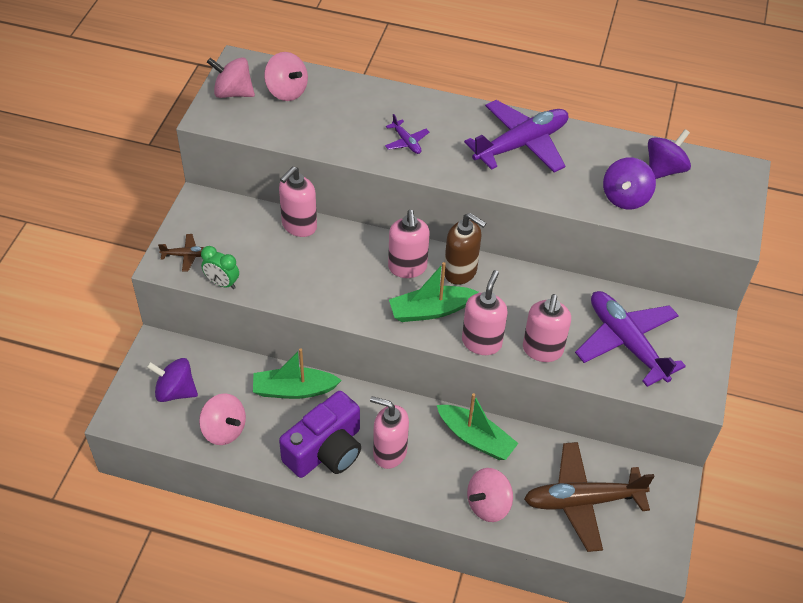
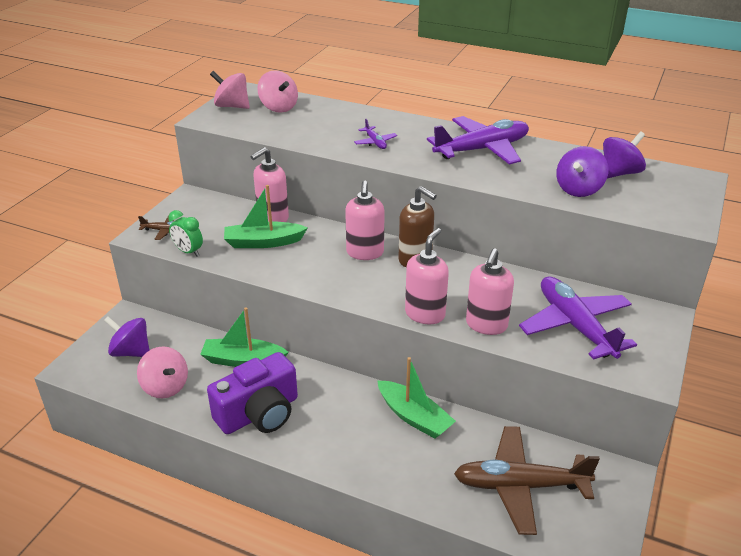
camera: 10 degrees right, 15 degrees down
(389, 452) = (322, 421): pink soap dispenser -> none
(430, 310) = (379, 286): green boat -> green boat (263, 242)
(488, 505) = (416, 479): pink spinning top -> none

